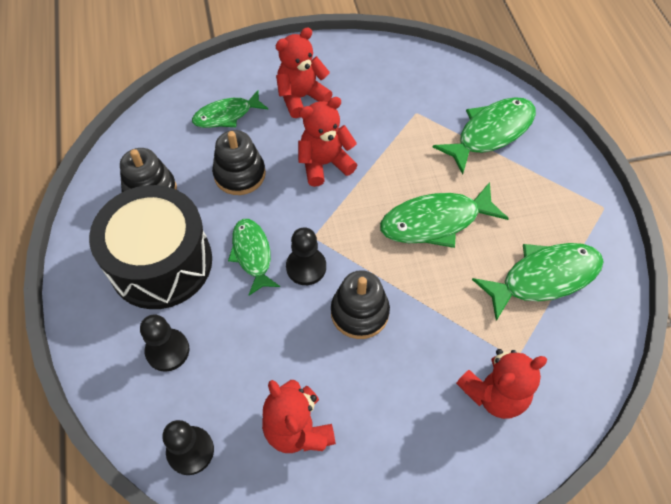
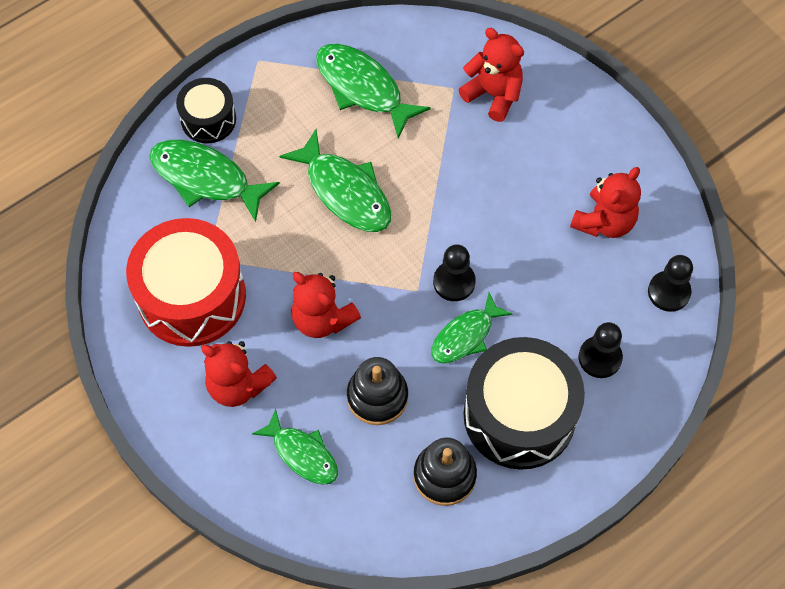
camera: 115 degrees left, 5 degrees up
(359, 312) = (476, 218): black stacking toy -> none
(388, 94) = (192, 296): none -> red drum
(550, 152) = (208, 119): none -> black drum

